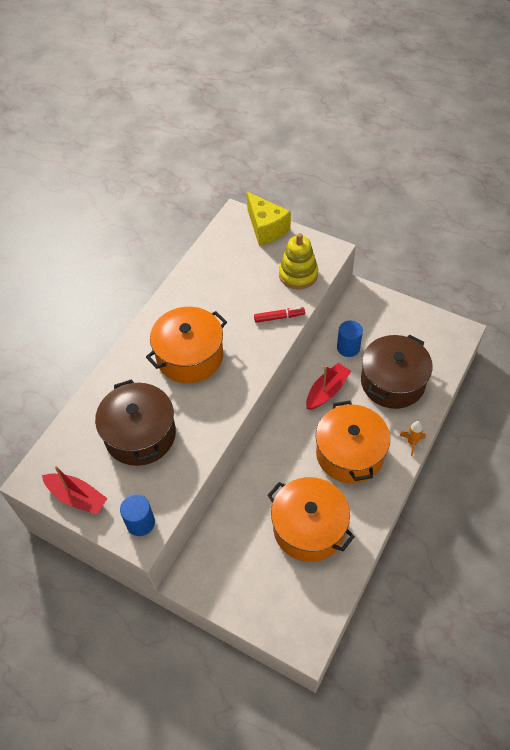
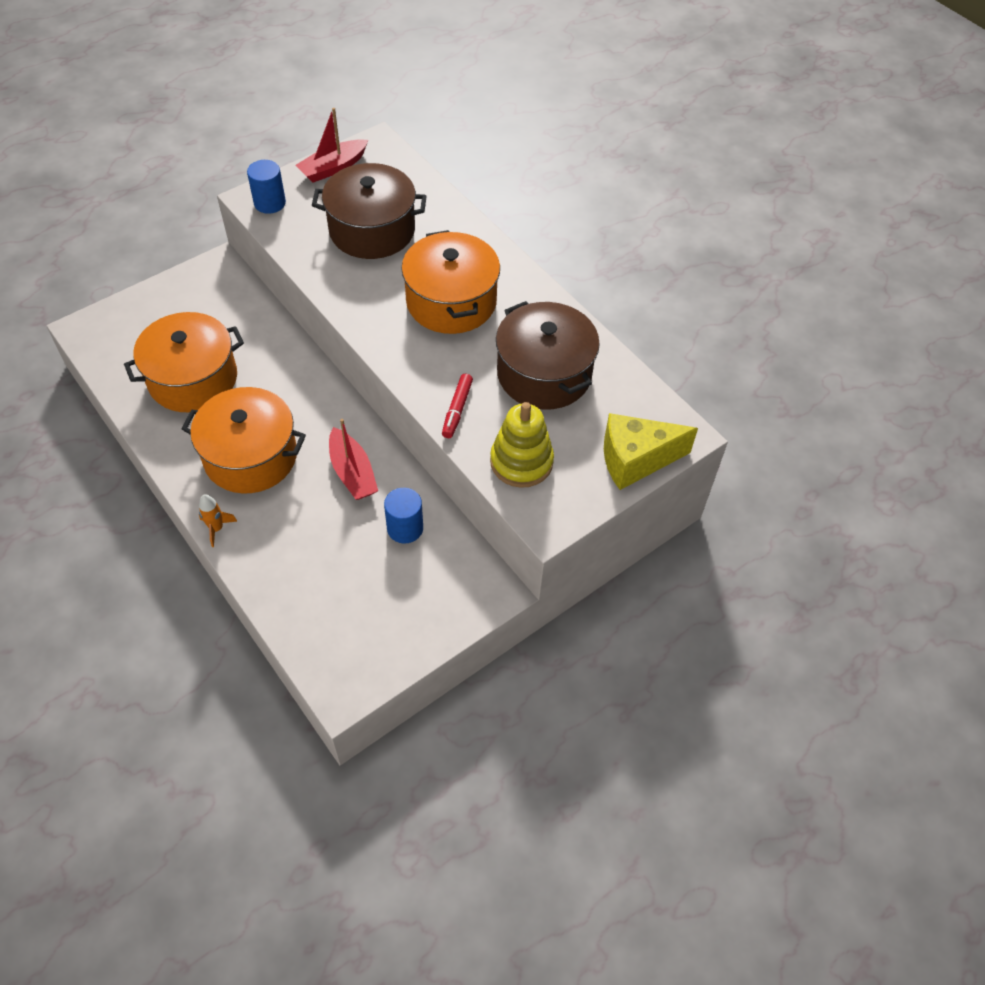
camera: 110 degrees right, 0 degrees up
(392, 382) = (316, 553): brown pot -> brown pot (544, 374)

